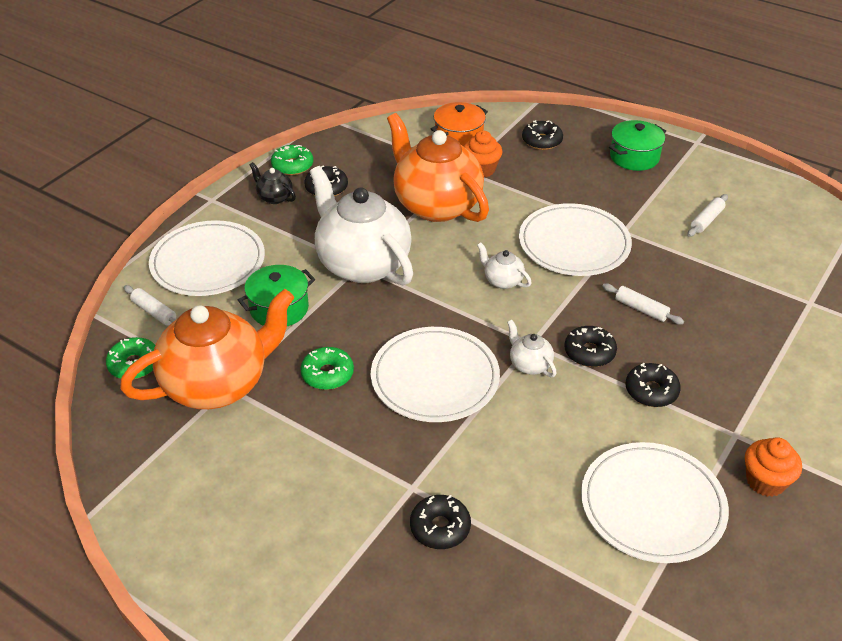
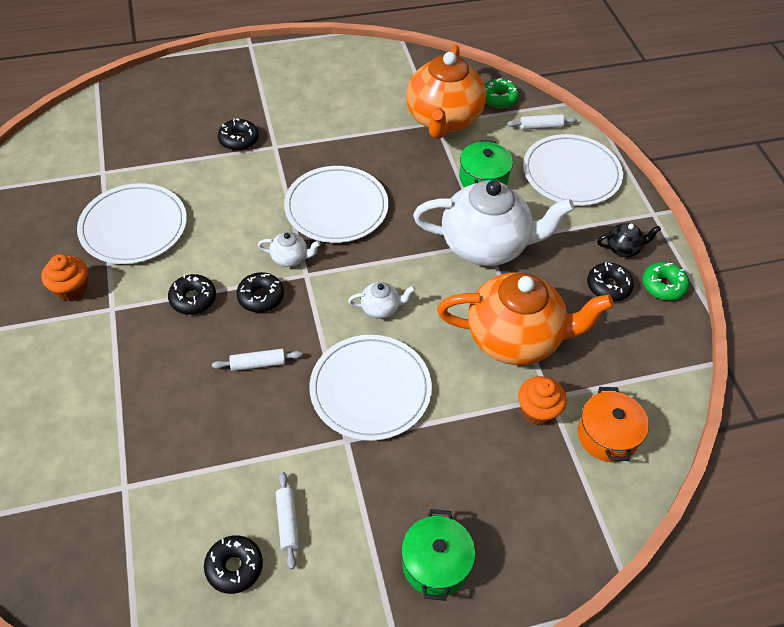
camera: 130 degrees right, 10 degrees up
(327, 374) = (397, 165): green donut -> none
(542, 141) = (540, 503): black donut -> black donut (234, 567)

